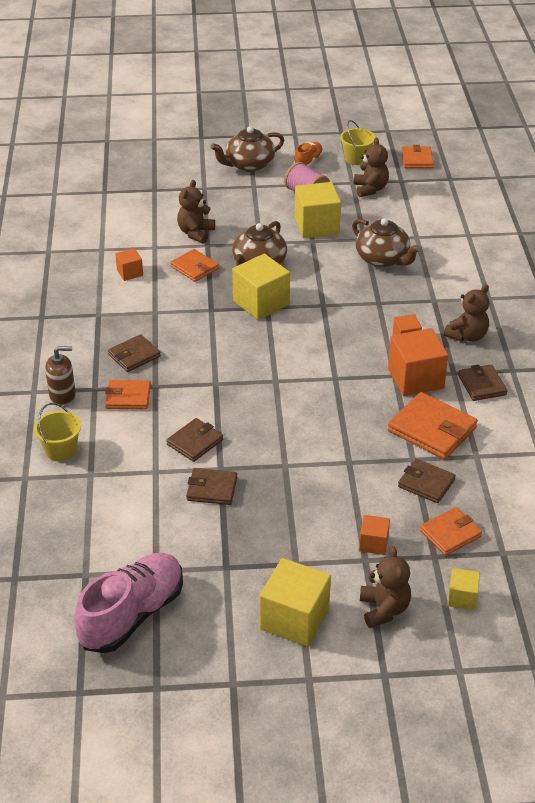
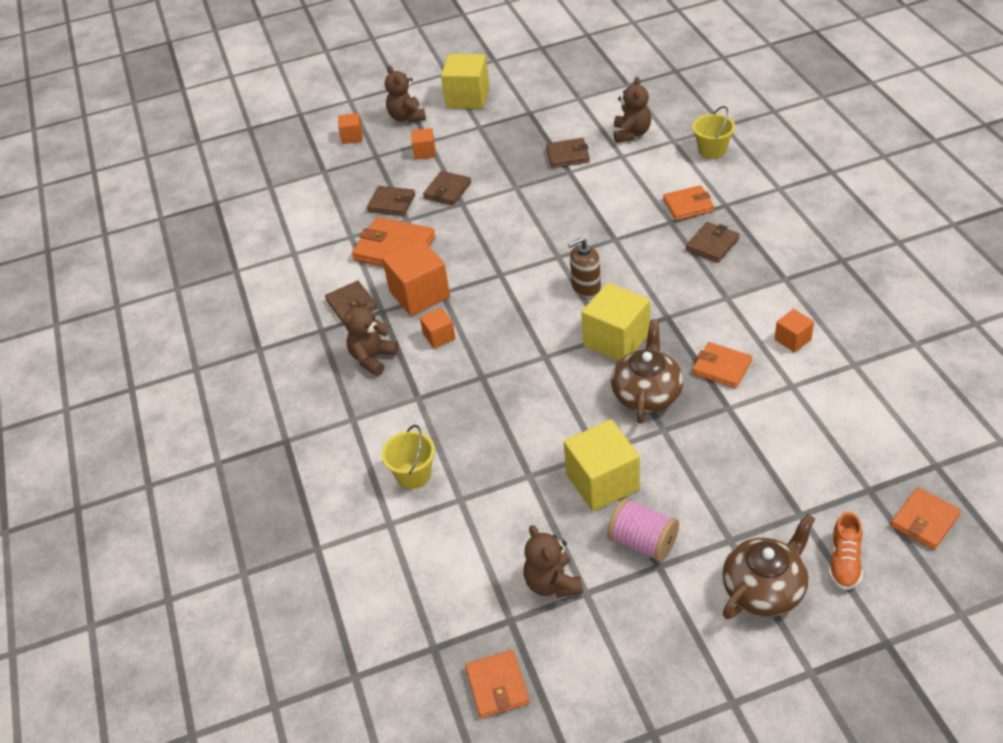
camera: 170 degrees right, 5 degrees up
(62, 395) = (749, 191): brown soap dispenser -> brown soap dispenser (586, 287)
(132, 615) = (579, 73): pink shoe -> none
(195, 442) = (602, 185): brown wallet -> brown wallet (447, 190)
(196, 233) = (755, 422): brown teddy bear -> brown teddy bear (631, 134)
(308, 162) = (674, 625): orange shoe -> orange shoe (844, 562)
(356, 159) = (599, 658): yellow bucket -> yellow bucket (413, 474)
(383, 259) = (495, 445): brown teapot -> none
(450, 533) = (366, 173): orange wallet -> orange wallet (924, 520)
(462, 598) = (352, 137): yellow cube -> orange cube

